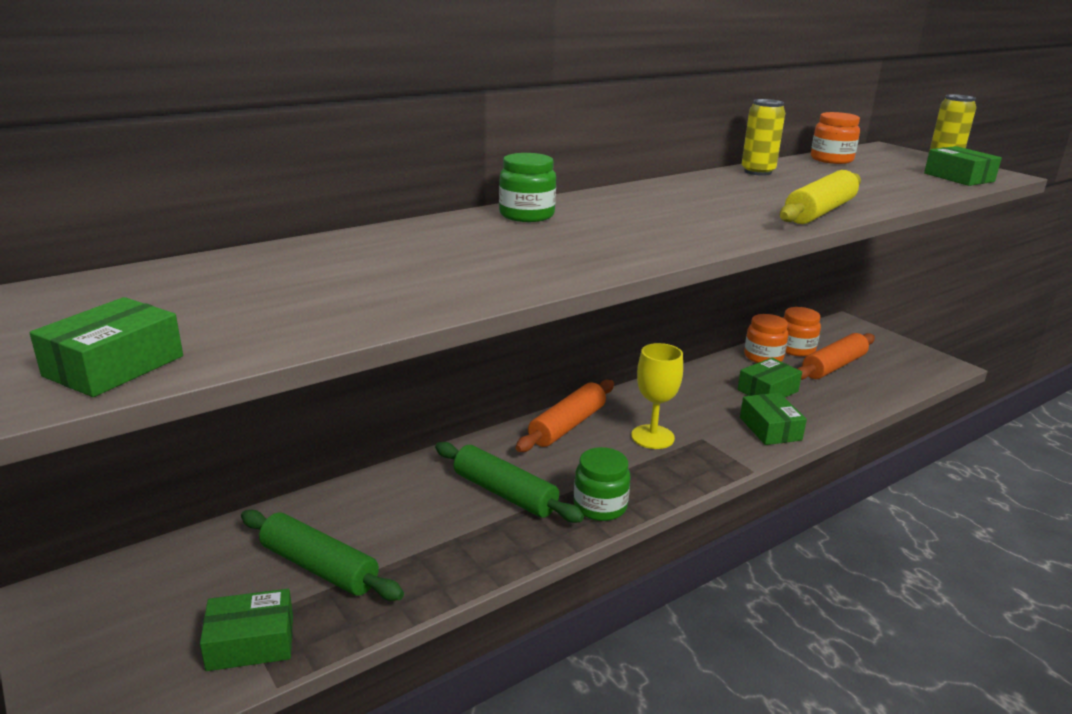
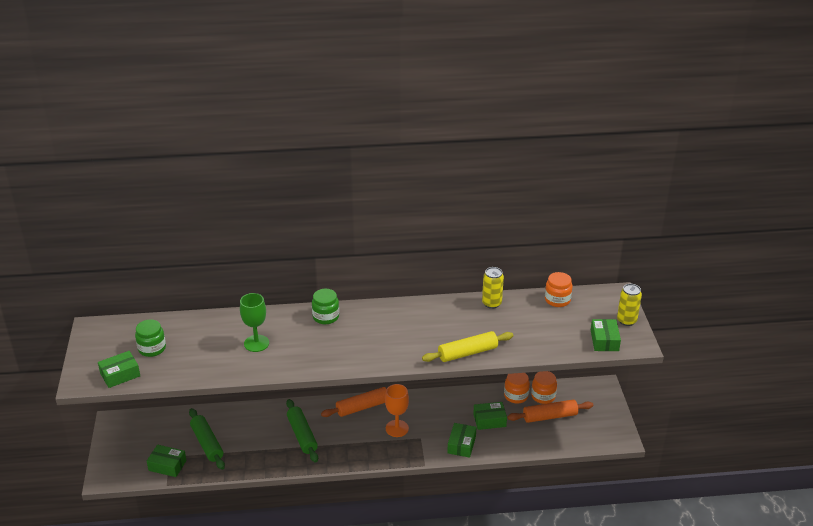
camera: 30 degrees right, 10 degrees up
(434, 261) = (256, 343): none -> green goblet
(600, 506) = (336, 457): green jar -> green jar (152, 348)
(652, 437) = (397, 428): yellow goblet -> orange goblet

